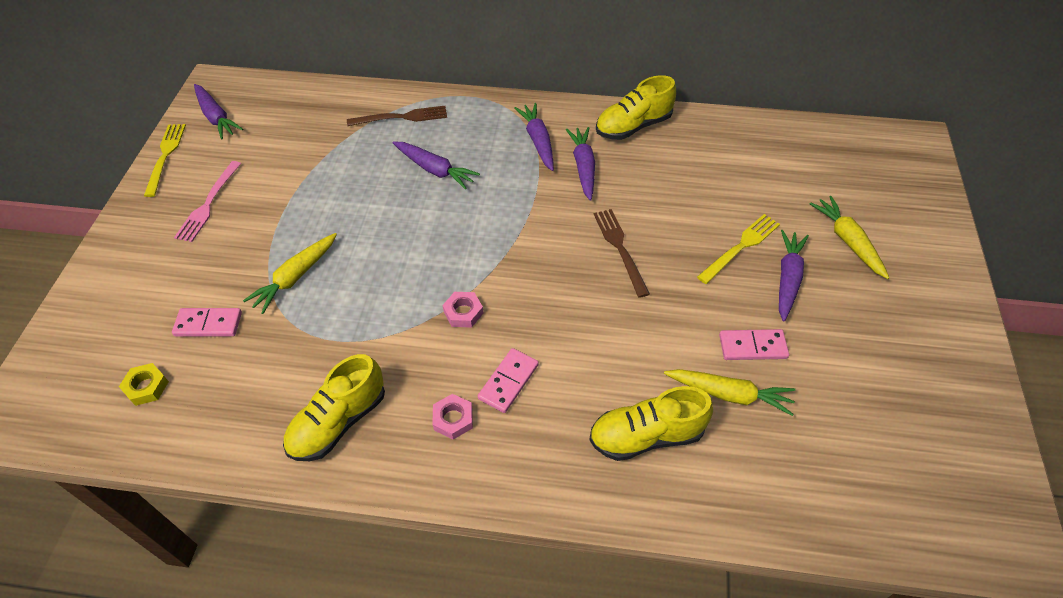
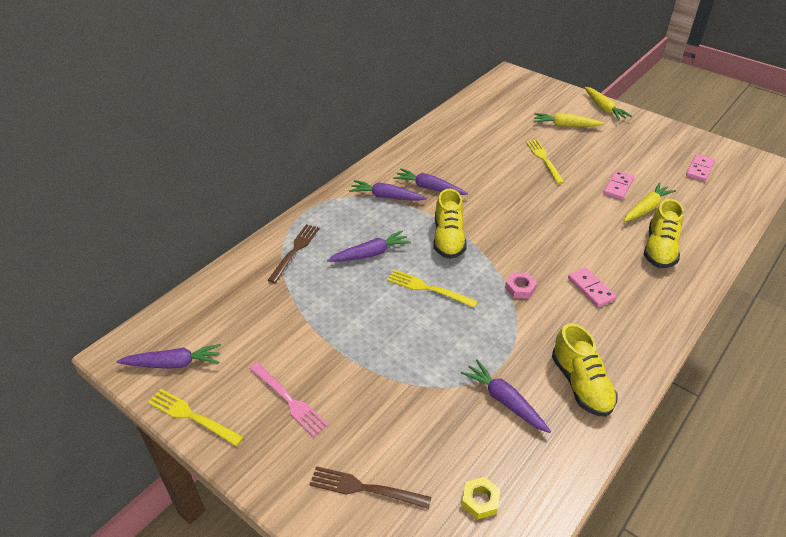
camera: 60 degrees left, 10 degrees down
(208, 324) = (436, 438): pink domino -> pink domino (699, 169)
(295, 277) = (423, 367): yellow carrot -> yellow carrot (604, 108)
(411, 234) = (427, 288): none -> yellow fork
(453, 419) = (608, 325): pink nut -> none
(619, 248) = (512, 202): brown fork -> brown fork (364, 488)
(633, 126) = (410, 154): yellow shoe -> yellow shoe (448, 239)
(787, 279) = (578, 155): purple carrot -> purple carrot (504, 401)

